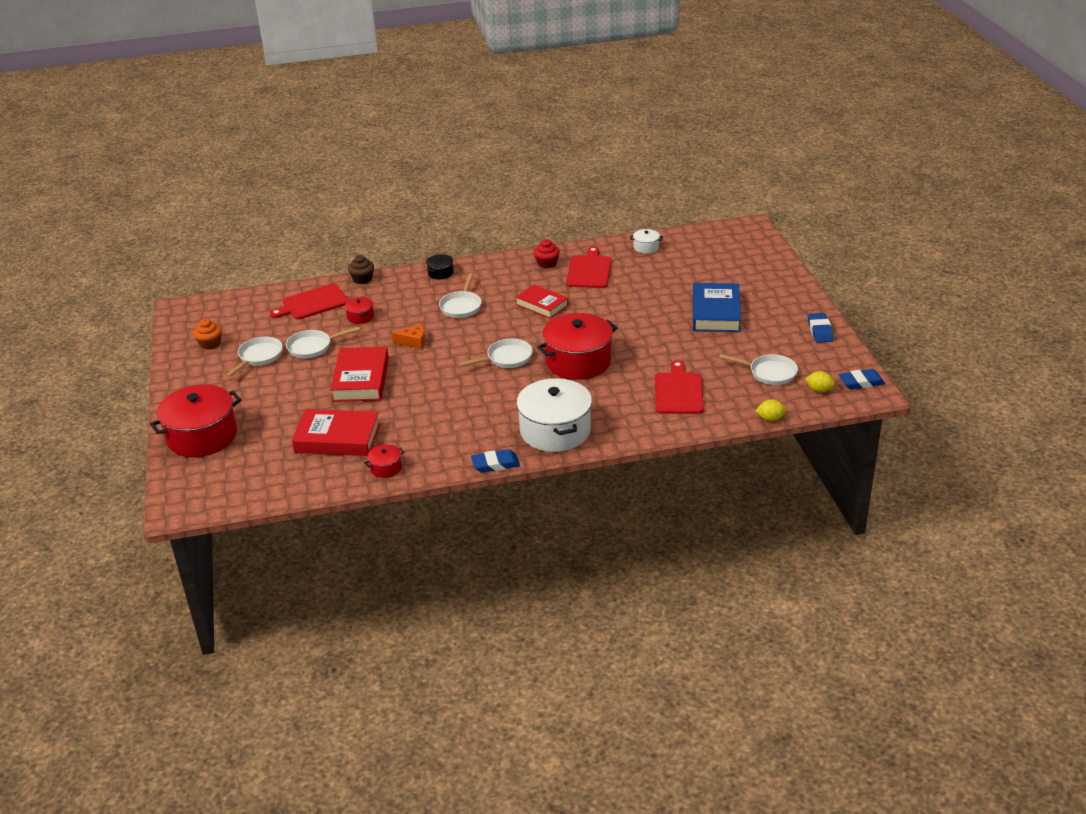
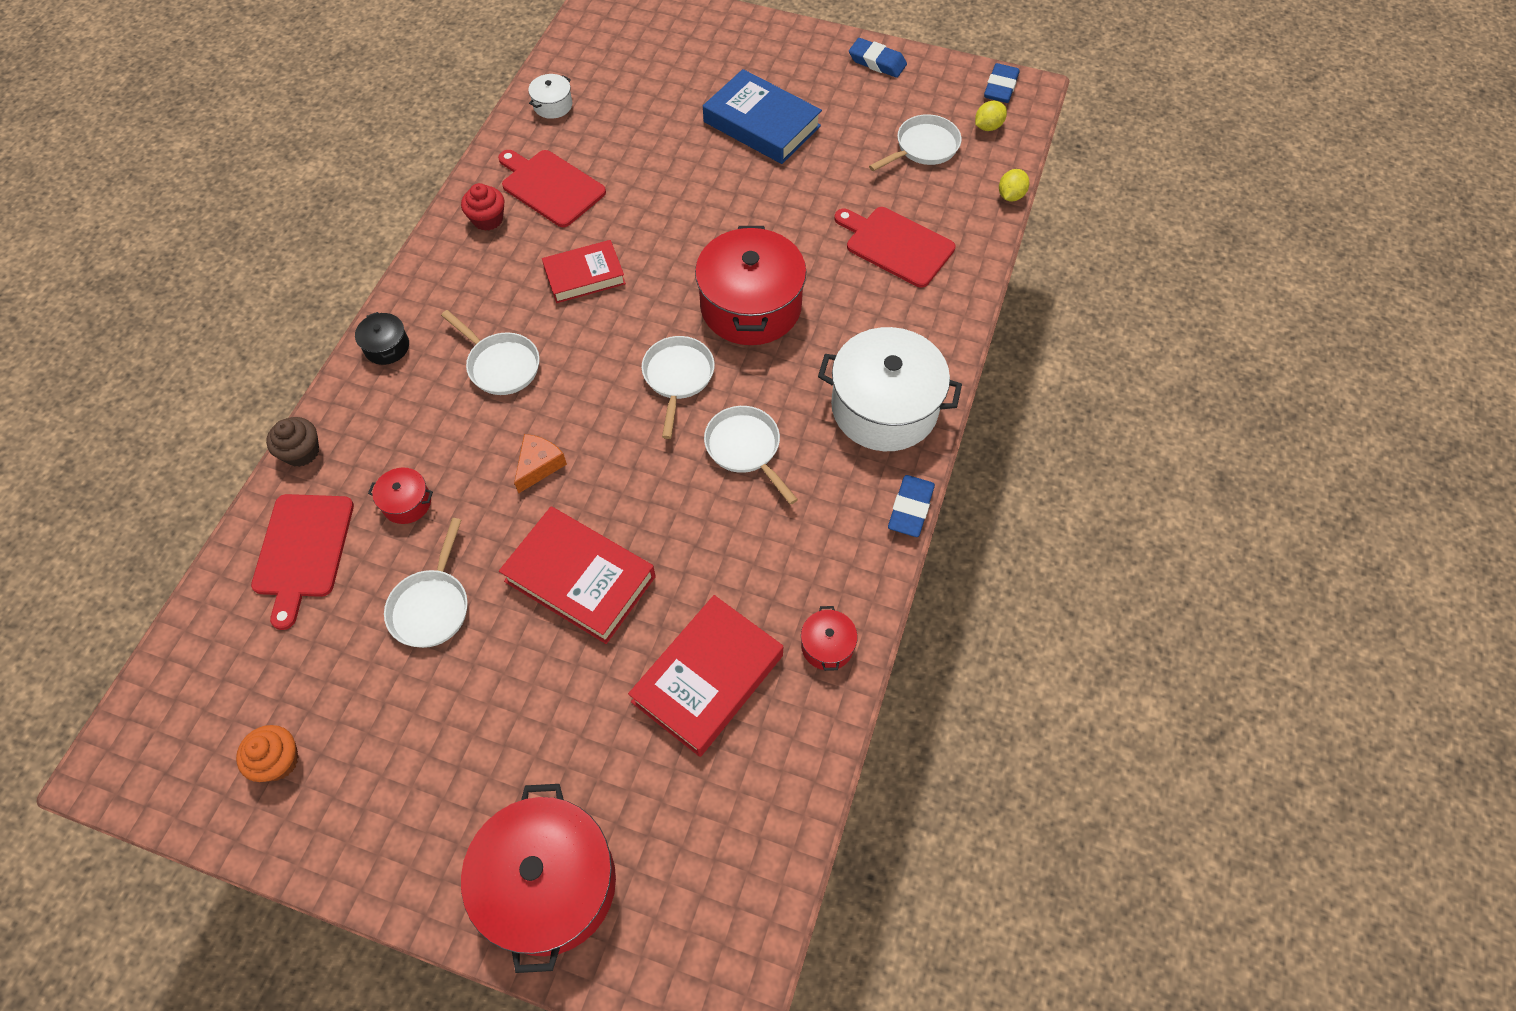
camera: 60 degrees left, 25 degrees up
(259, 357) = (389, 698): white pan -> white pan (745, 448)

